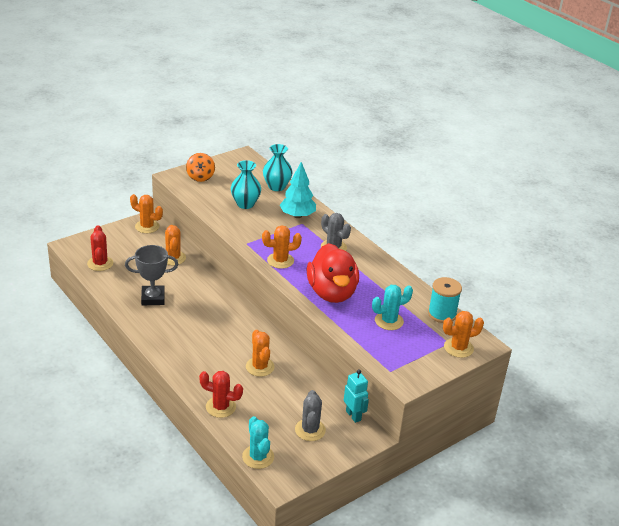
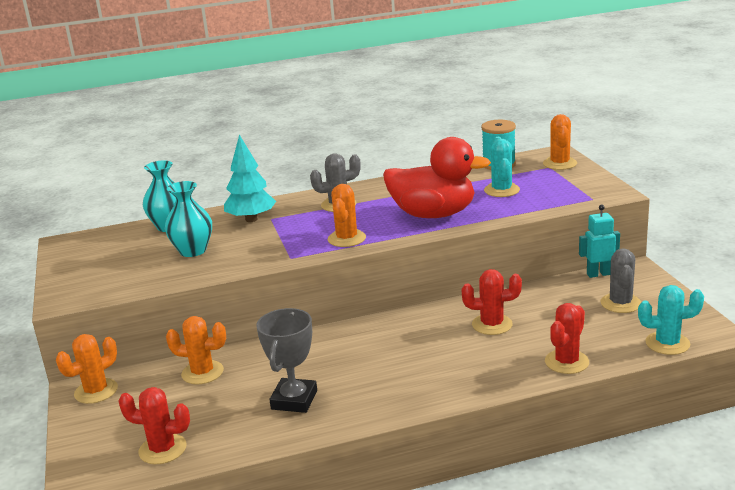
camera: 65 degrees left, 10 degrees down
(200, 177) = (87, 279): orange spinning top -> none
(260, 367) = (492, 324): orange cactus -> red cactus
(310, 430) = (620, 303): grey cactus -> grey cactus turned 75 degrees clockwise

